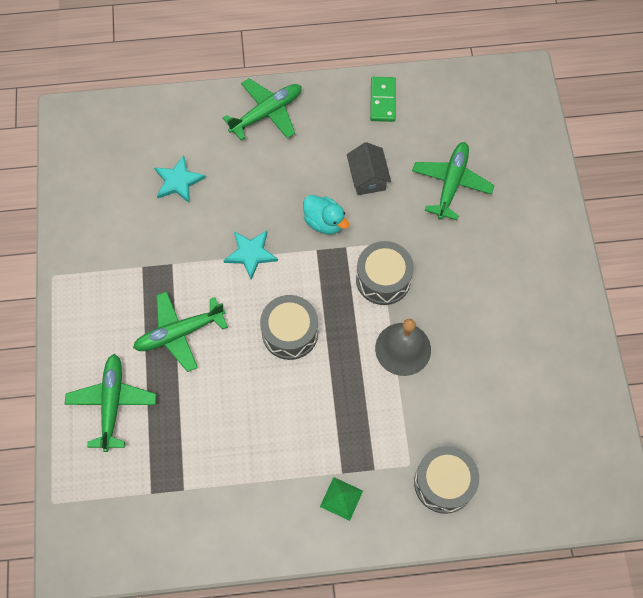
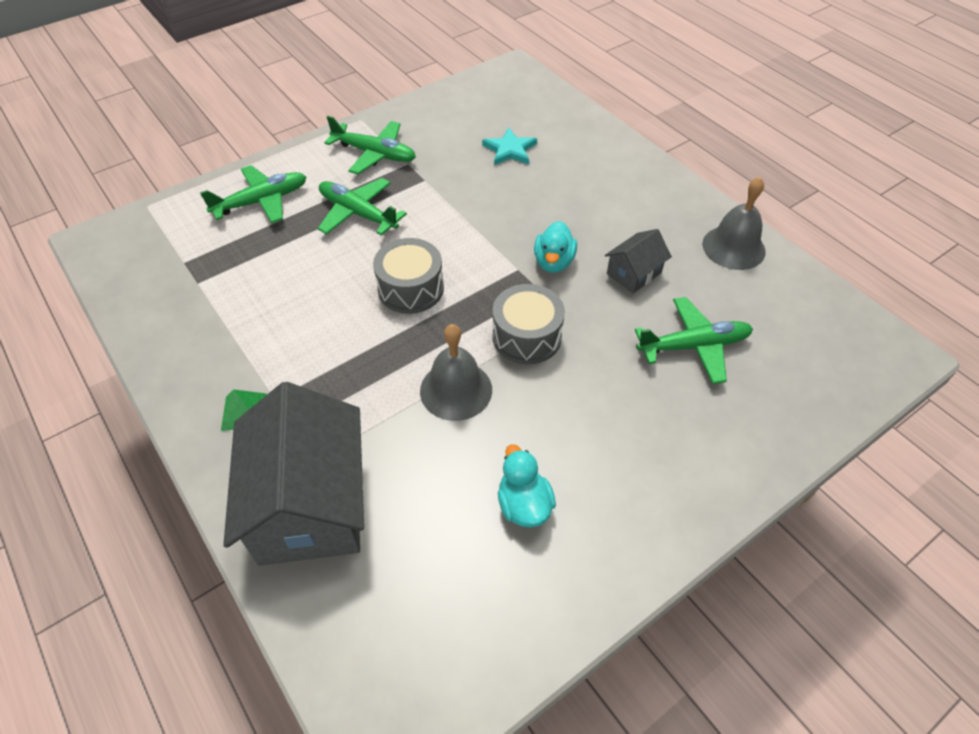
camera: 60 degrees right, 15 degrees down
(251, 254) = (475, 225): turquoise star -> none
(266, 113) = (632, 173): green plane -> green plane (374, 154)
(383, 100) = (733, 247): green domino -> grey bell
(444, 483) = (309, 504): grey drum -> grey house
(512, 354) = (524, 505): none -> turquoise duck

